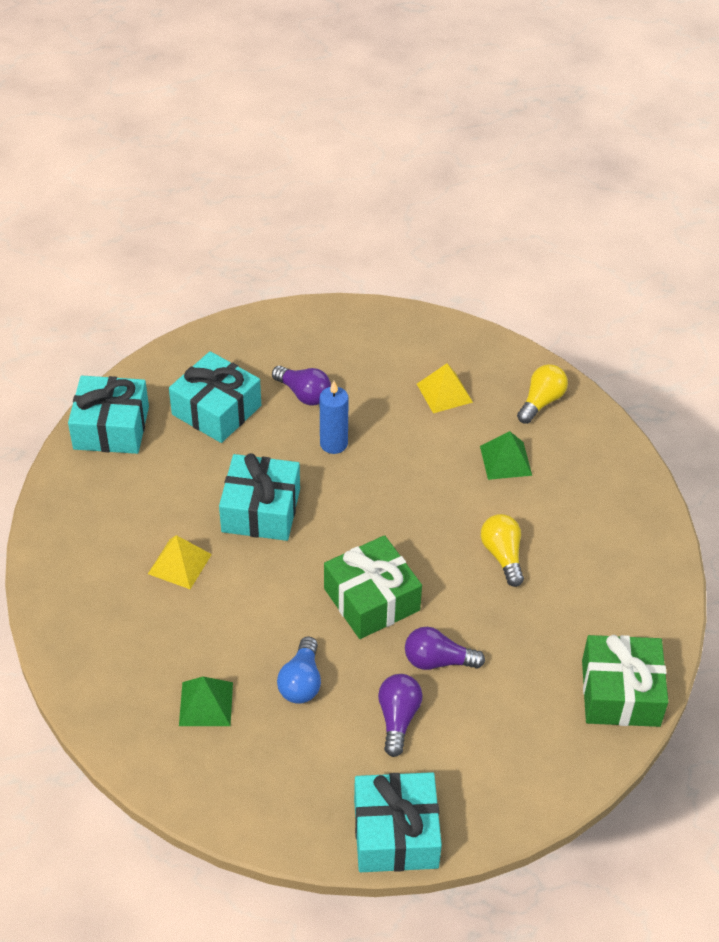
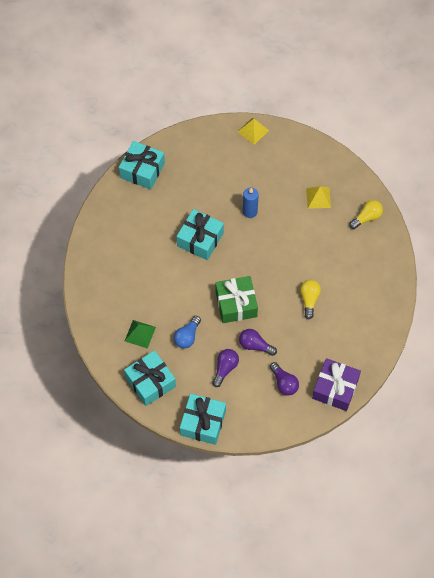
camera: 20 degrees right, 15 degrees up
(179, 564) = (151, 257): yellow pyramid -> yellow pyramid (253, 131)
(216, 410) = (198, 175): turquoise gift -> turquoise gift (150, 382)
(303, 394) = (245, 178): purple light bulb -> purple light bulb (284, 383)
(505, 460) = (333, 247): green pyramid -> none
(620, 693) = (335, 388): green gift -> purple gift

